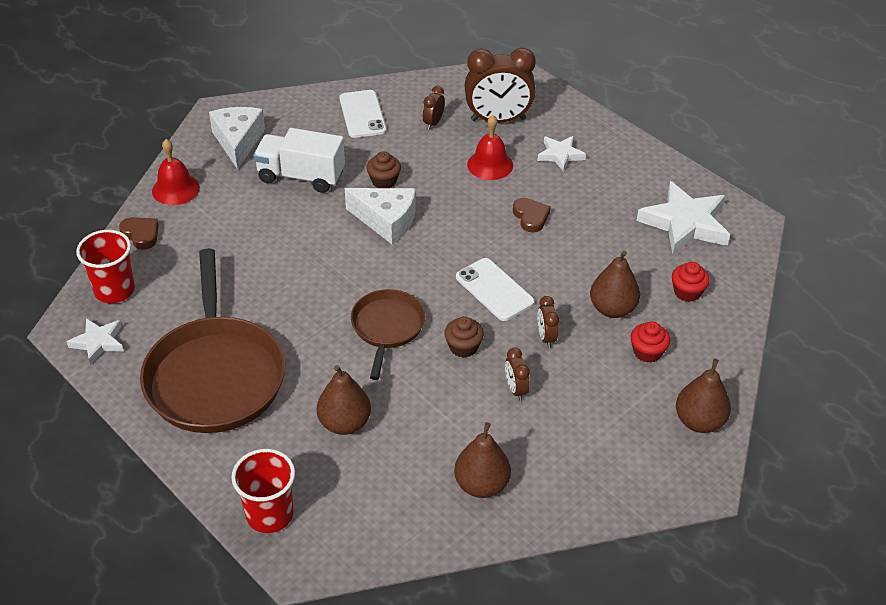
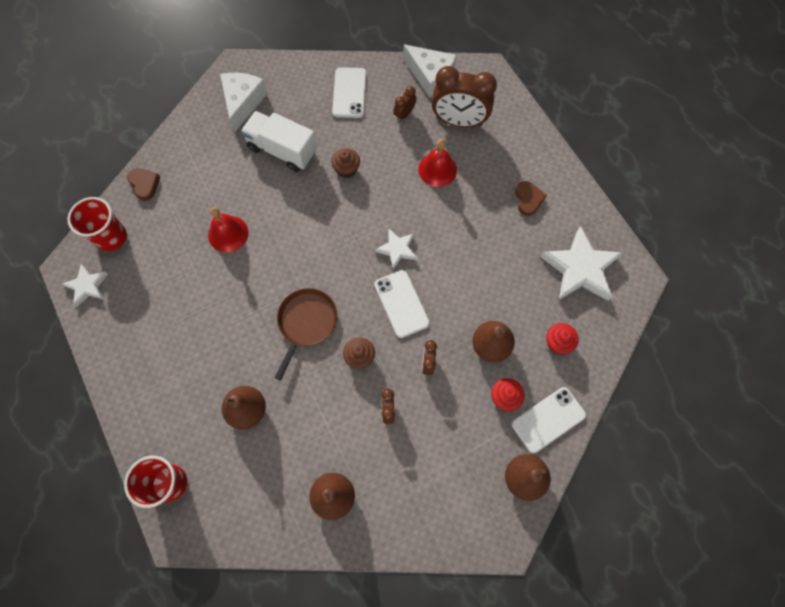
camera: 15 degrees right, 25 degrees up
(175, 189) = (182, 143): red bell -> red bell (228, 233)
(215, 376) = (164, 340): brown pan -> none
(386, 221) = (336, 212): white cheese -> white cheese (430, 76)
(531, 217) = (454, 233): brown heart -> brown heart (528, 199)
(560, 155) = (499, 171): white star -> white star (397, 249)
(705, 363) = (548, 419): none -> white phone

